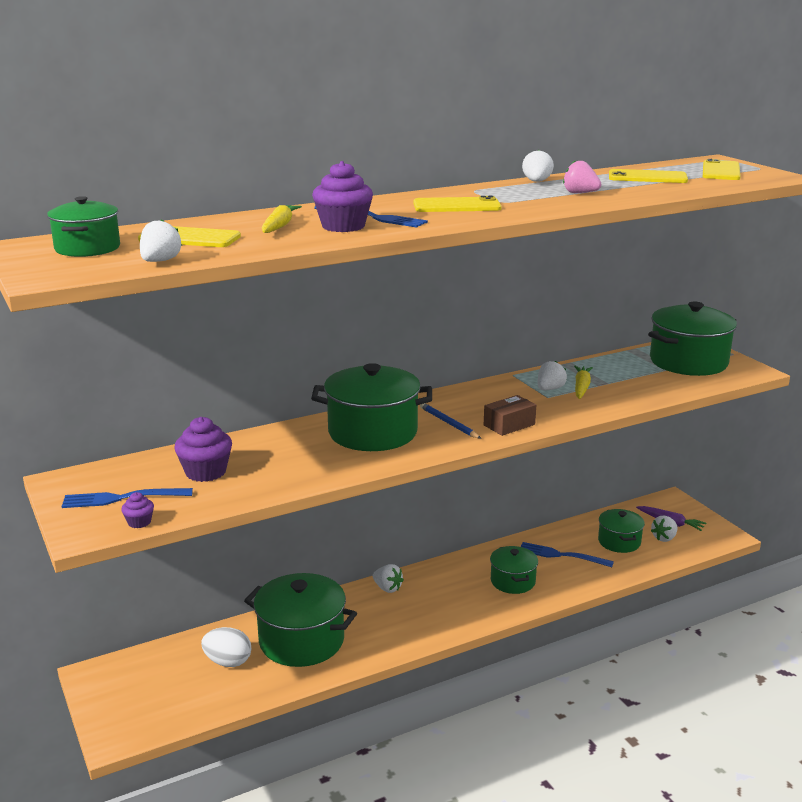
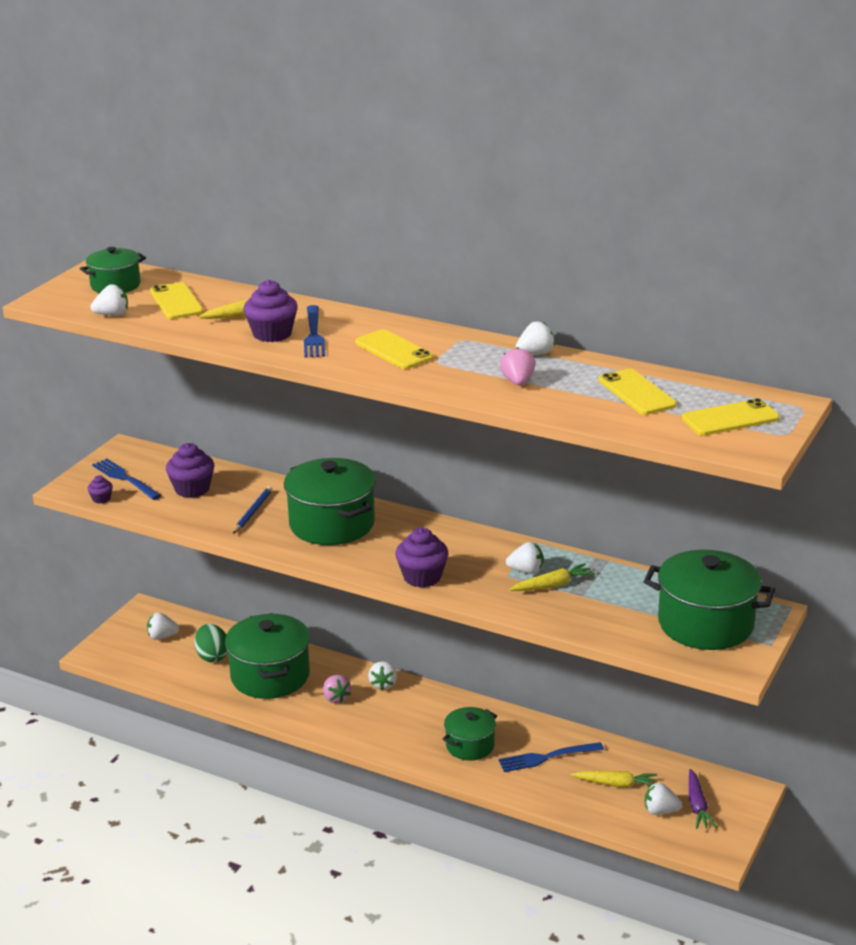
camera: 55 degrees right, 5 degrees up
(153, 680) = (162, 636): none -> white strawberry
(228, 662) = (212, 656): white egg -> green egg
(377, 618) = (336, 698): none -> pink strawberry
(449, 423) = (390, 549): blue pencil -> blue pencil (252, 512)
(509, 425) = (422, 577): brown box -> purple cupcake
(561, 555) = (547, 757): blue fork -> blue fork turned 90 degrees counterclockwise
(619, 542) = (616, 784): green pot -> yellow carrot

